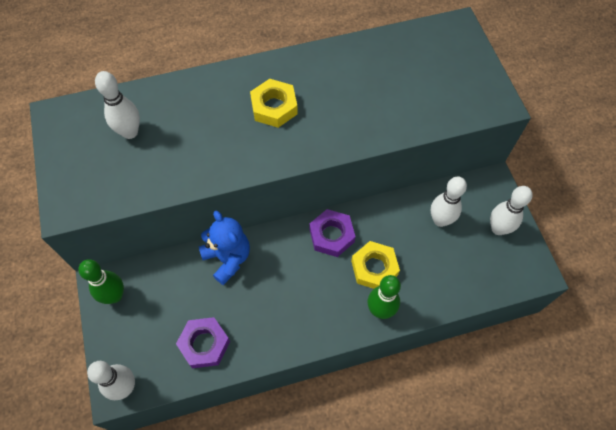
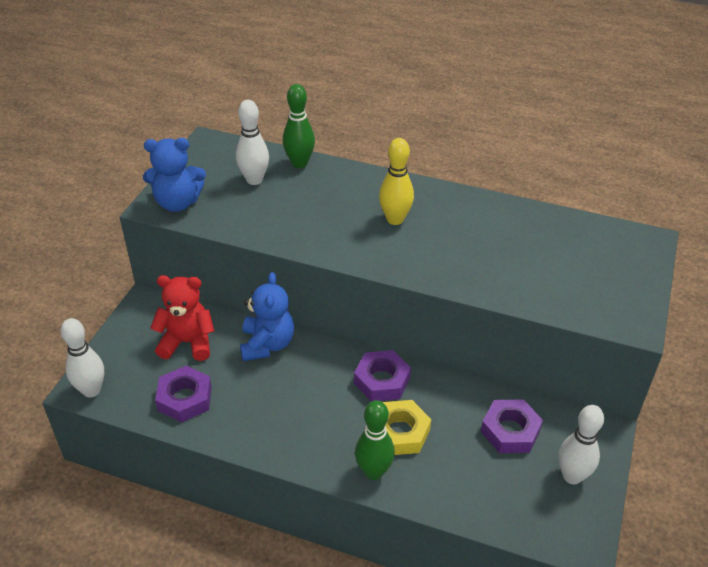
camera: 35 degrees right, 20 degrees down
(83, 193) = (177, 203): none -> blue teddy bear
(115, 296) = (147, 318): green bowling pin -> green bowling pin (299, 163)
(165, 296) = (187, 342): none -> red teddy bear
(274, 107) = (395, 219): yellow nut -> yellow bowling pin
(440, 220) = (510, 431): white bowling pin -> purple nut

